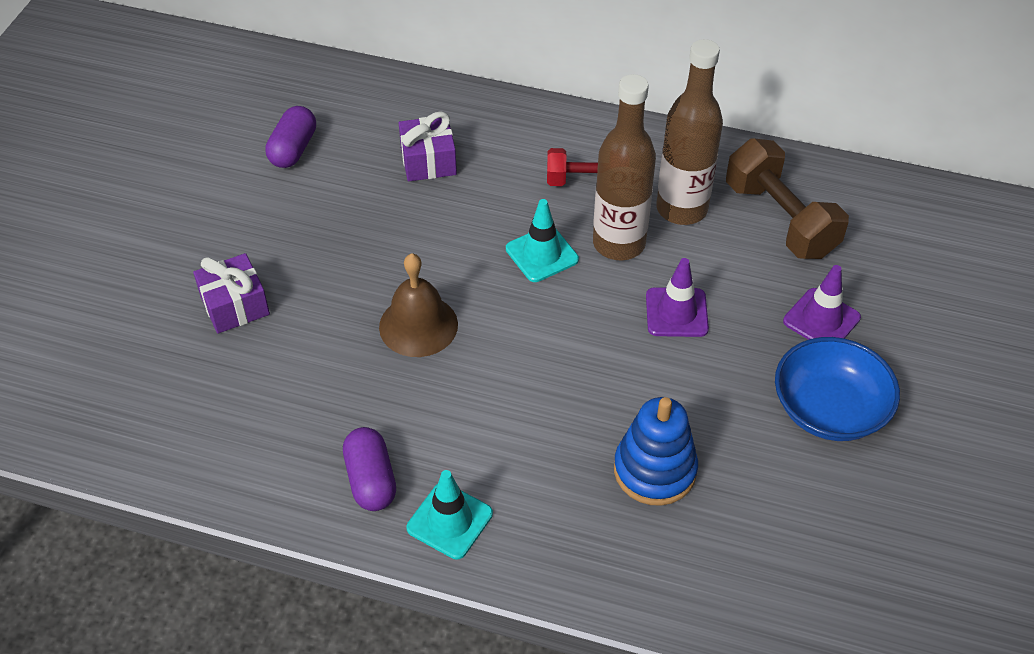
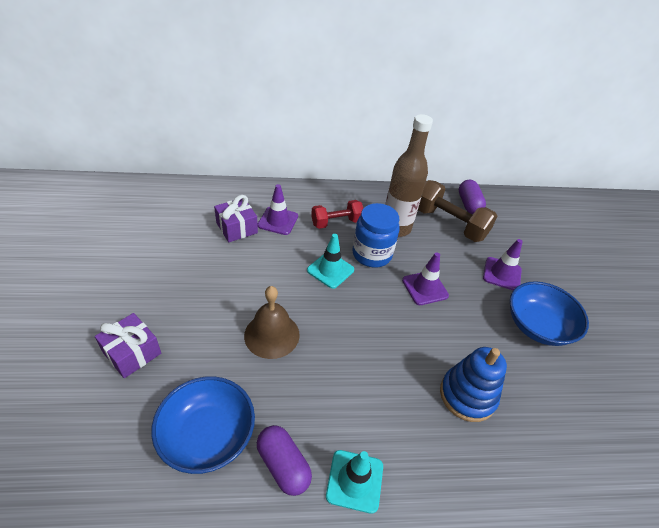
camera: 25 degrees left, 5 degrees down
(293, 149) = (144, 236): purple capsule -> purple capsule (468, 204)
(294, 423) = (207, 435): none -> blue bowl
(495, 161) = (278, 221): none -> purple traffic cone
(619, 243) = (372, 254): brown bottle -> blue jar

